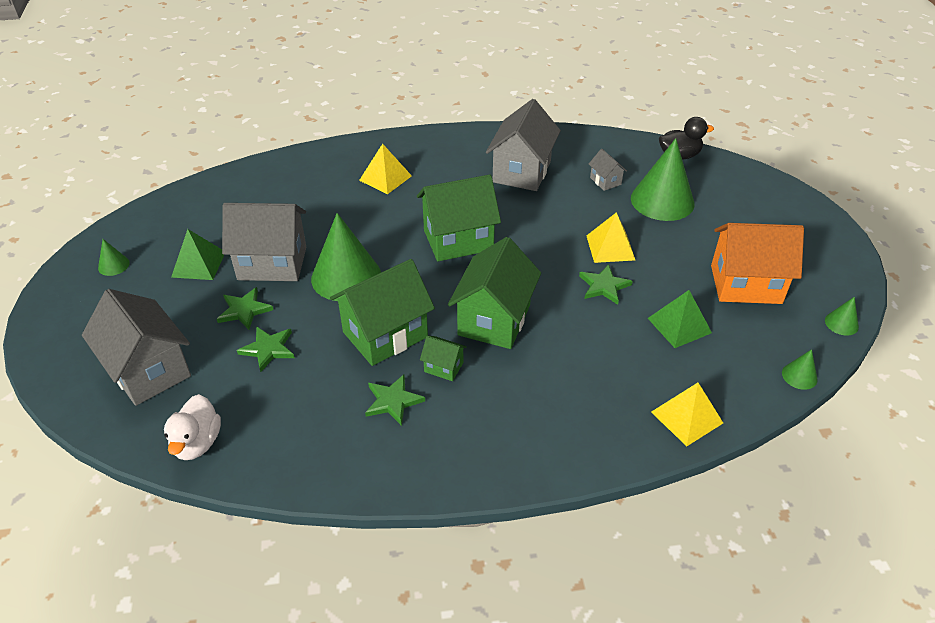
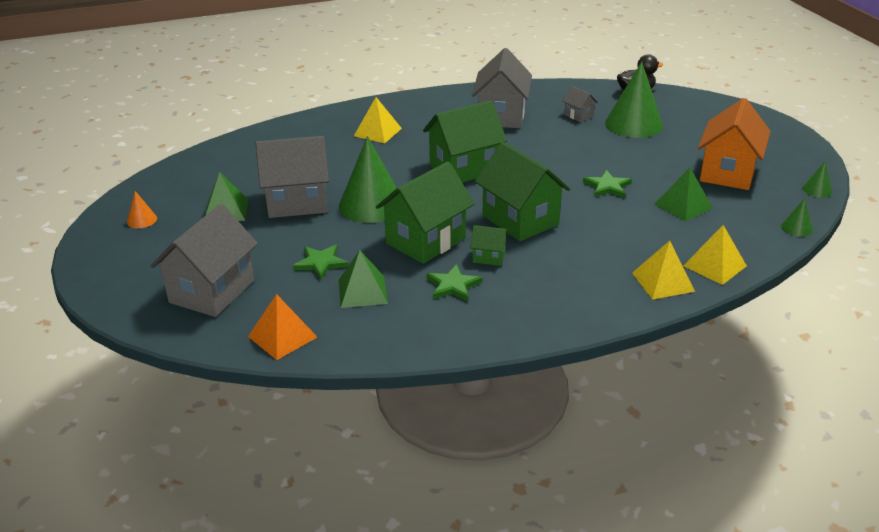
camera: 10 degrees left, 10 degrees down
(113, 265) = (142, 220): green cone -> orange cone
(149, 370) = (212, 291): grey house -> grey house turned 75 degrees clockwise
(197, 443) = (282, 336): white duck -> orange pyramid
(244, 310) = (285, 238): green star -> none
(297, 394) = (362, 291): none -> green pyramid
(494, 320) = (520, 220): green house -> green house turned 45 degrees counterclockwise
(610, 247) = (602, 160): yellow pyramid -> yellow pyramid (663, 282)
(745, 284) = (728, 173): orange house -> orange house turned 60 degrees counterclockwise

